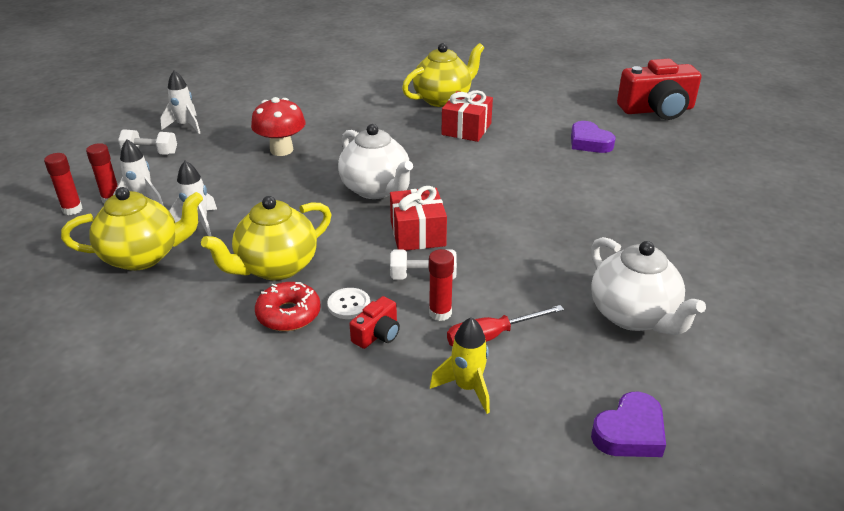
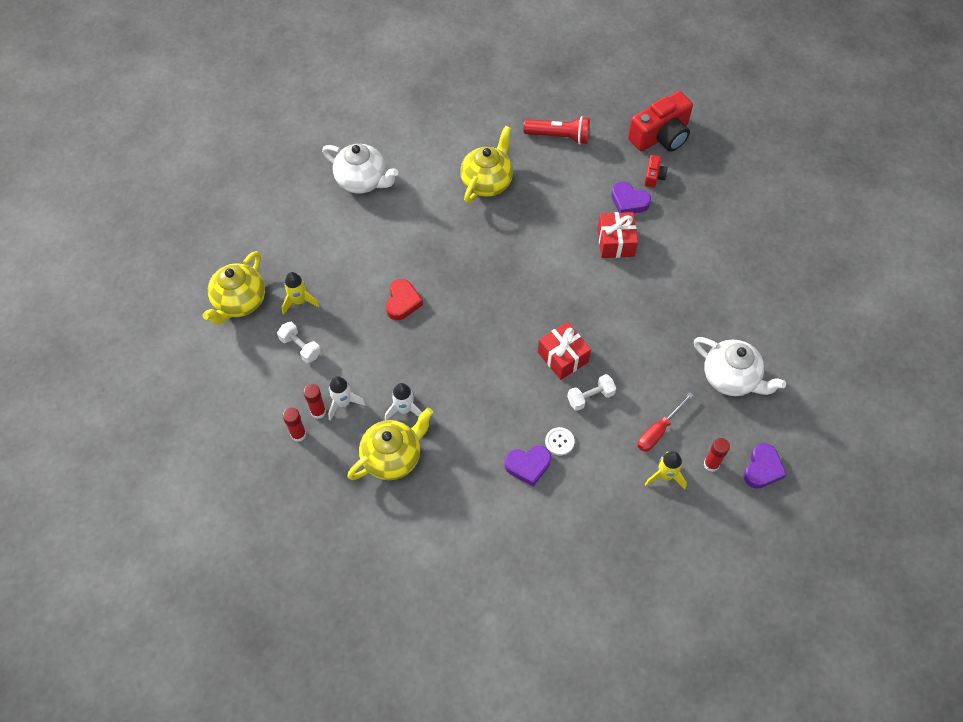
camera: 25 degrees left, 25 degrees up
(150, 153) = (300, 347): white dumbbell -> white dumbbell turned 60 degrees clockwise
(185, 126) = (299, 301): white rocket -> yellow rocket
(276, 267) = (490, 429): yellow teapot -> yellow teapot (240, 302)
(281, 150) = (402, 302): red mushroom -> red heart
(288, 314) = (528, 466): red donut -> purple heart
(376, 189) = (505, 321): white teapot -> white teapot (362, 181)
(377, 334) = (592, 458): red camera -> red camera (654, 176)
(440, 313) = (618, 425): red glue stick -> red glue stick (711, 464)
(466, 129) = (529, 218): red gift -> red gift (615, 242)
(542, 89) = (559, 136): none -> red flashlight

